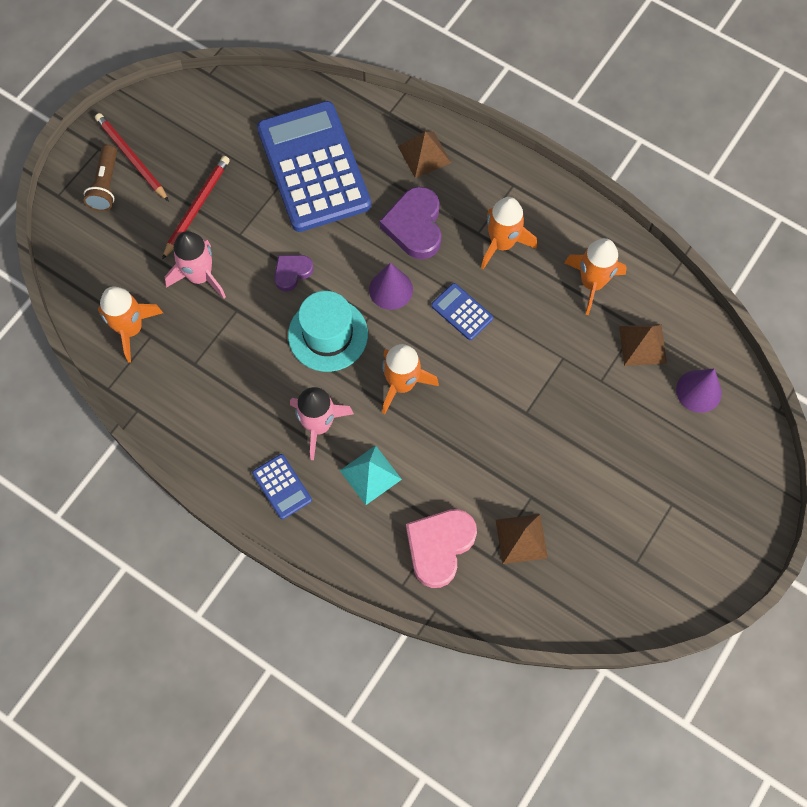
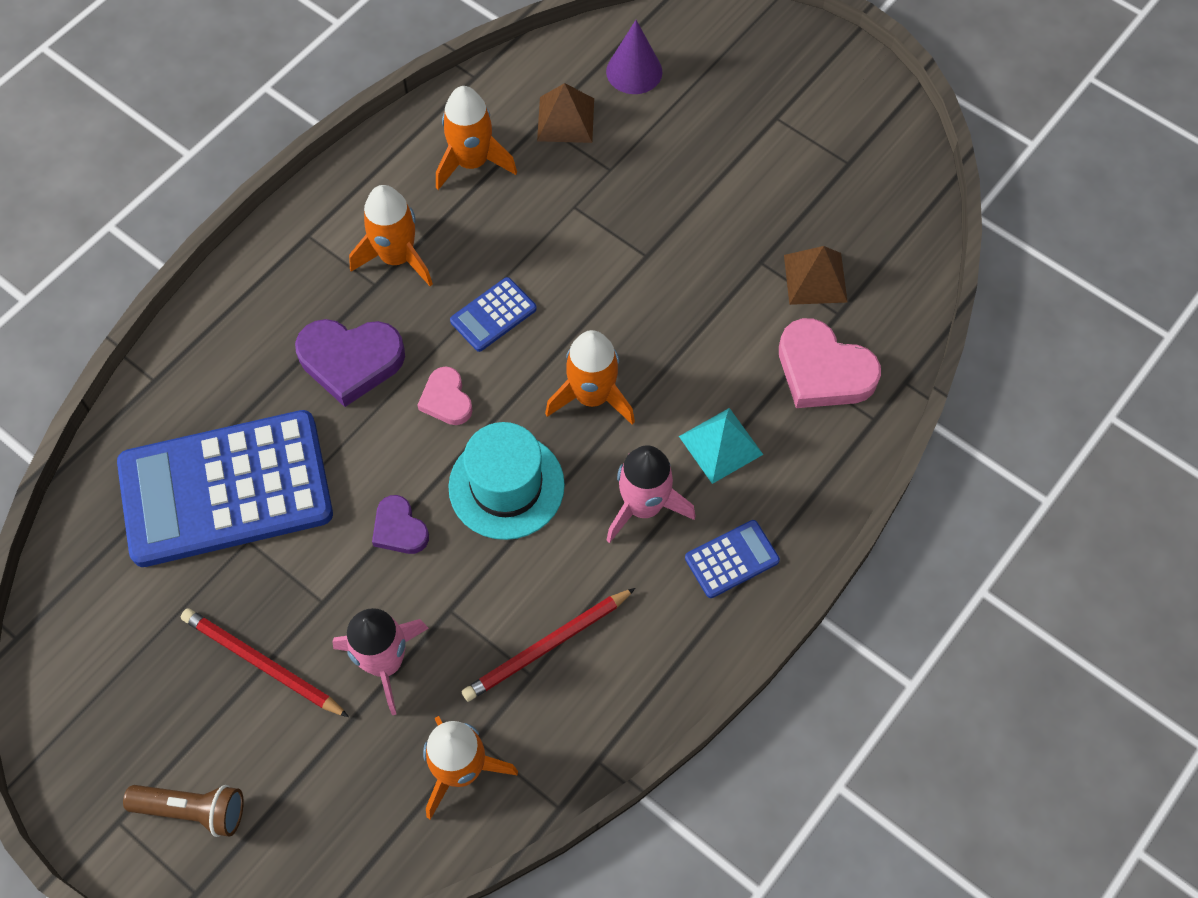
camera: 85 degrees left, 5 degrees down
(131, 158) = (149, 767): red pencil -> red pencil (547, 646)
(391, 289) = (446, 399): purple cone -> pink heart
(424, 154) = (236, 339): brown pyramid -> none

